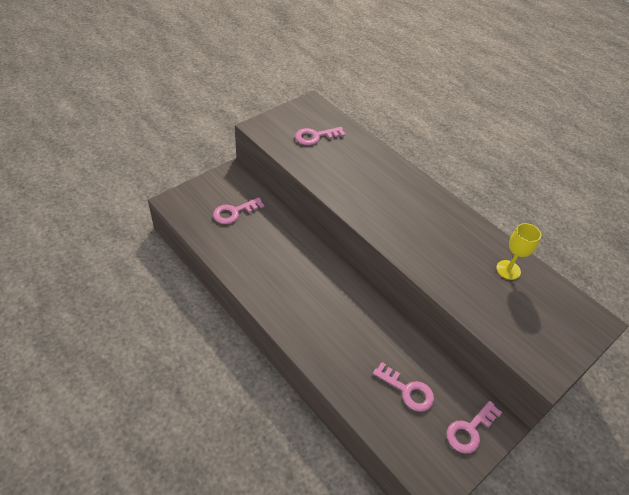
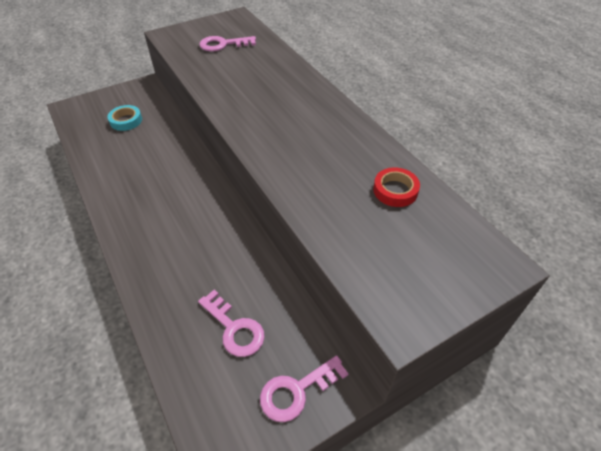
camera: 15 degrees right, 0 degrees up
(234, 212) = (126, 121): pink key -> turquoise tape
(508, 270) = (395, 190): yellow goblet -> red tape

